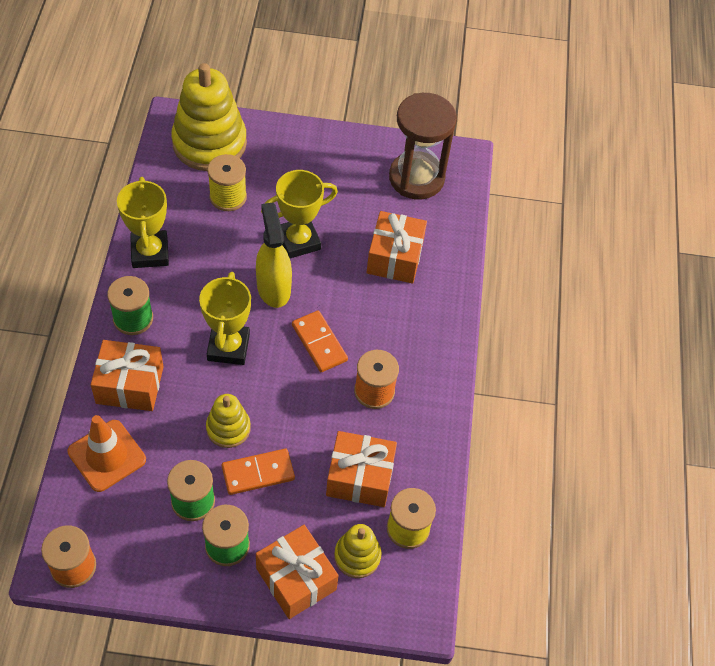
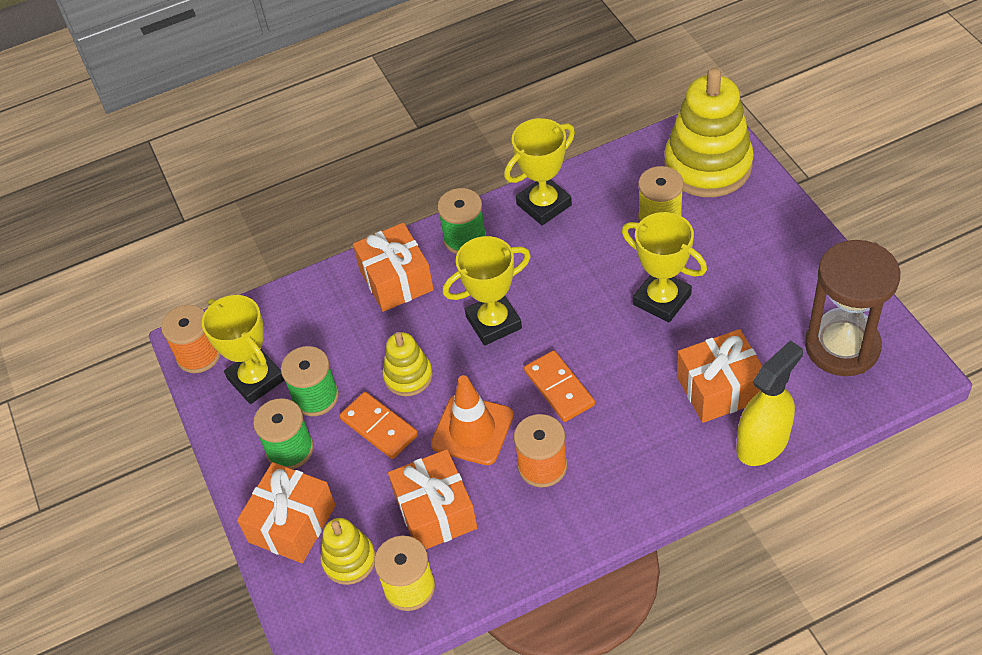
camera: 70 degrees right, 5 degrees down
(107, 456) = (315, 310): orange traffic cone -> orange traffic cone (472, 430)
(138, 535) = (256, 379): none -> yellow trophy
(273, 288) = (589, 314): yellow spray bottle -> yellow spray bottle (762, 443)
(319, 343) = (559, 388): orange domino -> orange domino turned 60 degrees counterclockwise

